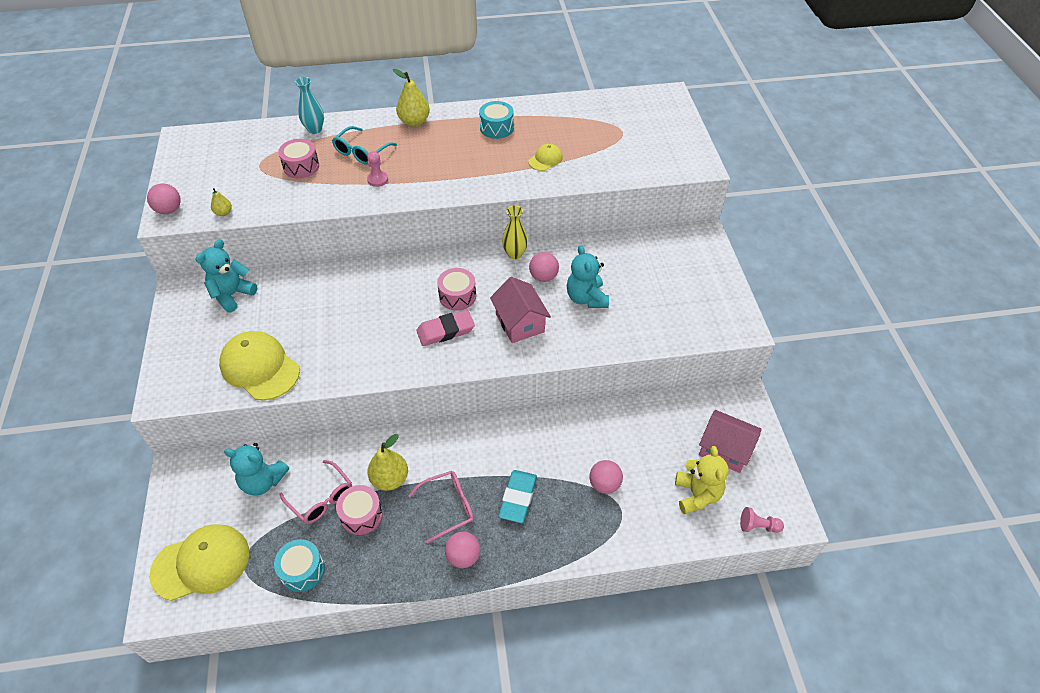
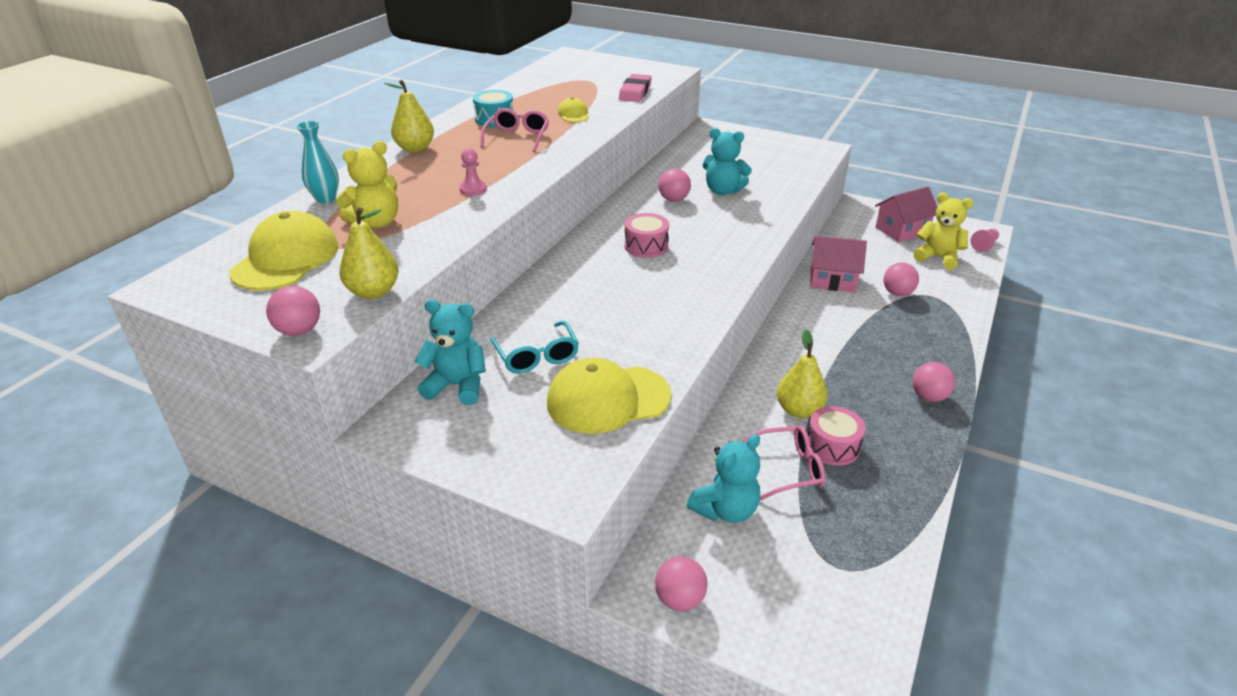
camera: 55 degrees left, 15 degrees down
(178, 492) = (679, 599): none -> pink ball
(201, 563) = (814, 610): yellow cap -> yellow cap (286, 259)
(223, 213) = (373, 292): yellow pear -> yellow pear, size x1.87
(232, 295) = (457, 385): turquoise teddy bear -> turquoise teddy bear turned 120 degrees clockwise
(301, 166) = (376, 223): pink drum -> yellow teddy bear
(302, 570) = (879, 518): turquoise drum -> none
(361, 151) = (413, 185): turquoise glasses -> turquoise glasses (536, 356)
(445, 331) = (685, 266): pink eraser -> pink eraser (635, 92)
(448, 507) = (862, 385): pink glasses -> pink glasses (517, 138)
(514, 254) = (627, 202): yellow vase -> none
(518, 498) = (880, 341): turquoise eraser -> none
(520, 323) = (718, 228): pink house -> pink house (832, 280)

